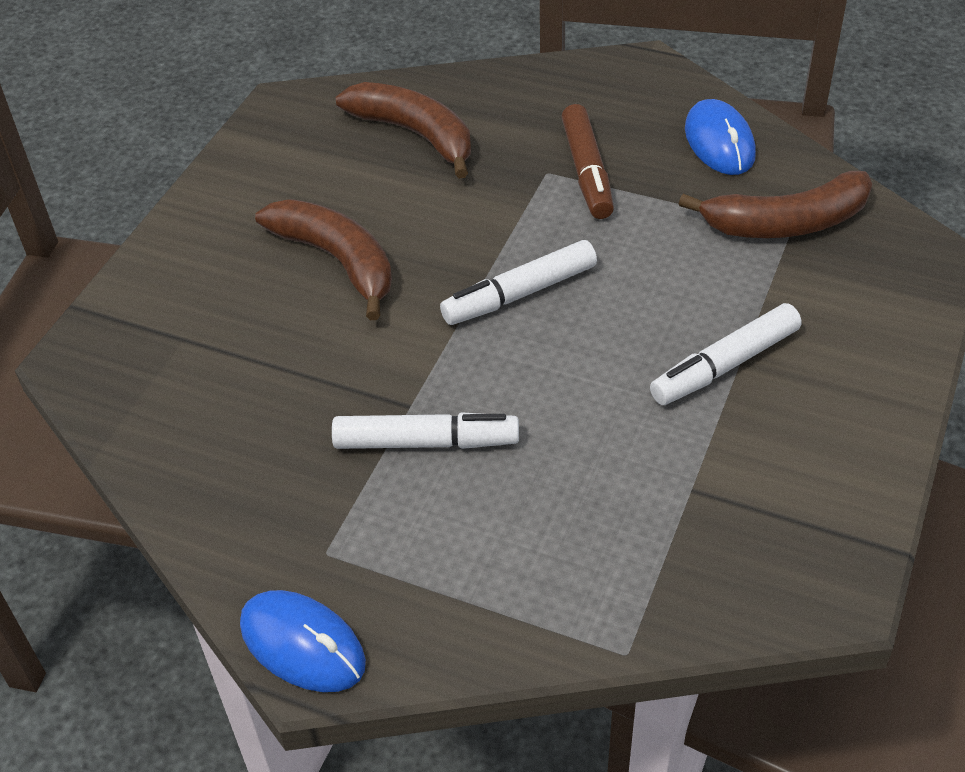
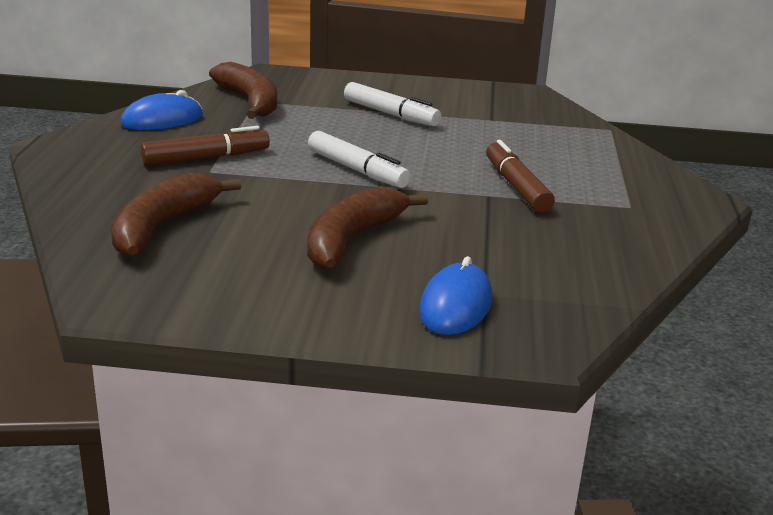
camera: 110 degrees left, 20 degrees down
(302, 644) = (698, 204): blue mouse -> blue mouse (455, 305)
(425, 442) = (516, 187): white marker -> brown marker

